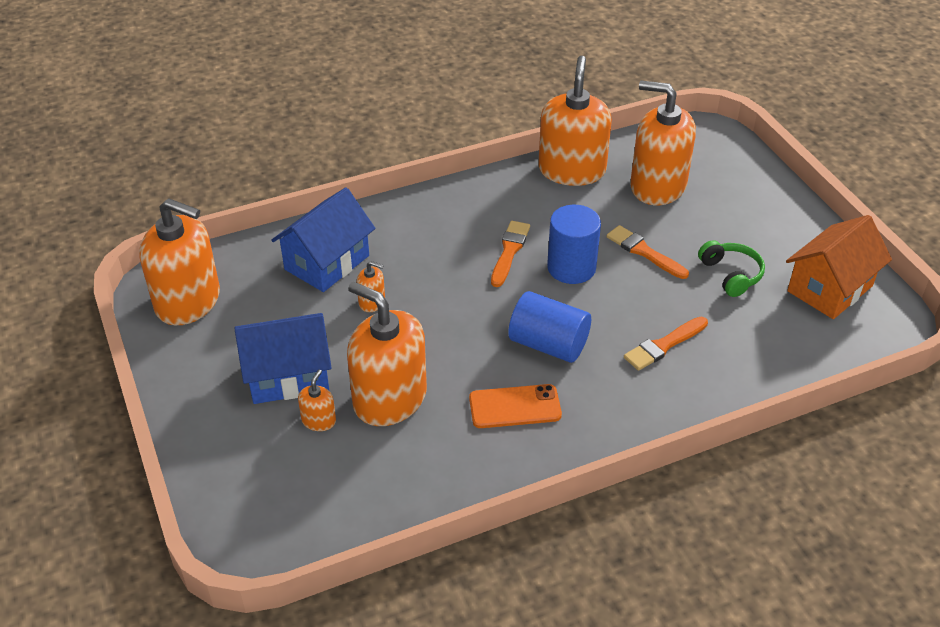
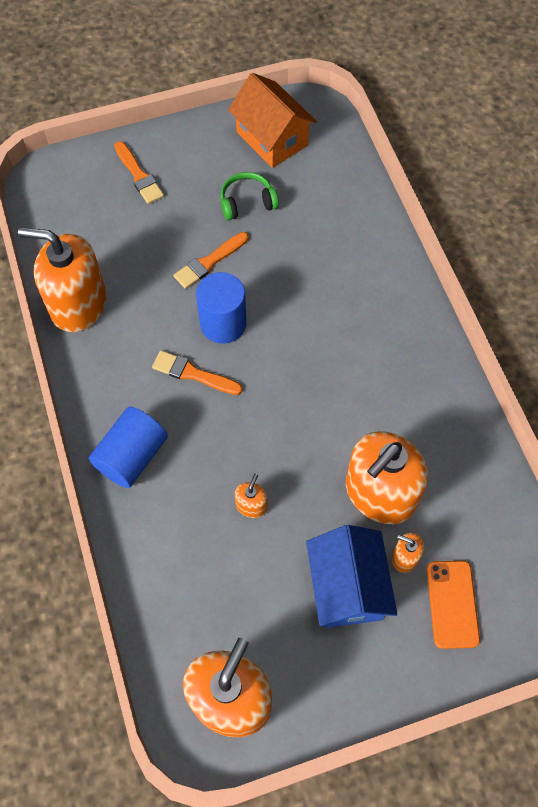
camera: 85 degrees left, 20 degrees up
(327, 262) = (187, 550): blue house -> none
(515, 407) = (393, 390): orange phone -> orange phone (452, 604)
(548, 344) = (321, 355): blue cylinder -> blue cylinder (132, 456)
(657, 186) = (117, 235): orange soap dispenser -> none
(664, 345) = (328, 267): orange brush -> orange brush (139, 175)

